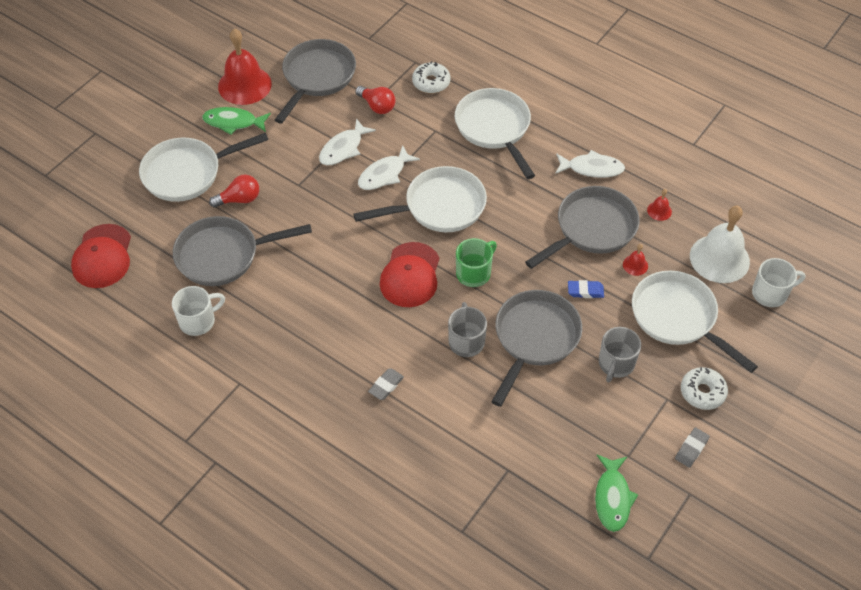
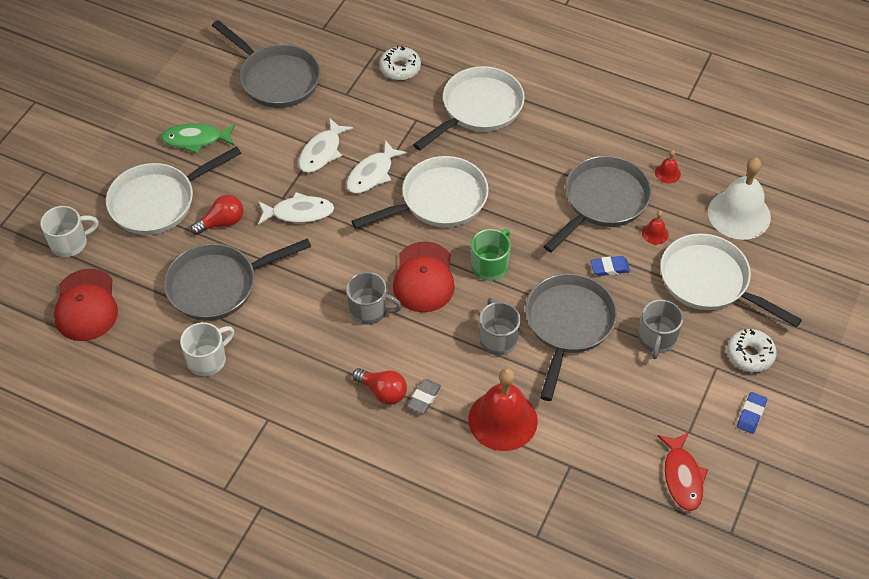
camera: 10 degrees left, 0 degrees up
(244, 85) = (199, 97): red bell -> red bell (503, 420)
(317, 77) = (276, 79): grey pan -> grey pan turned 120 degrees clockwise
(354, 297) = (369, 310): none -> grey mug
(377, 106) = (348, 101): red light bulb -> red light bulb (383, 392)
(494, 128) = (478, 109): white pan -> white pan turned 75 degrees clockwise
(592, 168) = (589, 138): white fish -> white fish (299, 213)
(612, 498) = (682, 477): green fish -> red fish
(691, 449) = (751, 414): grey eraser -> blue eraser
(770, 293) = (797, 243): white mug -> white mug (70, 243)

